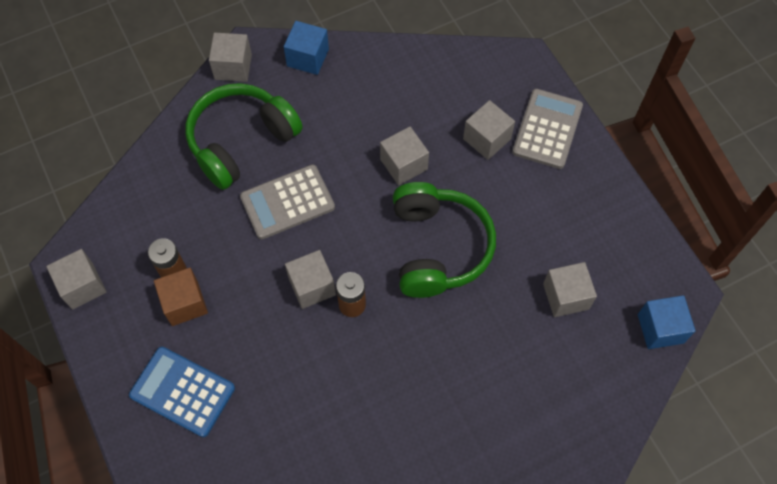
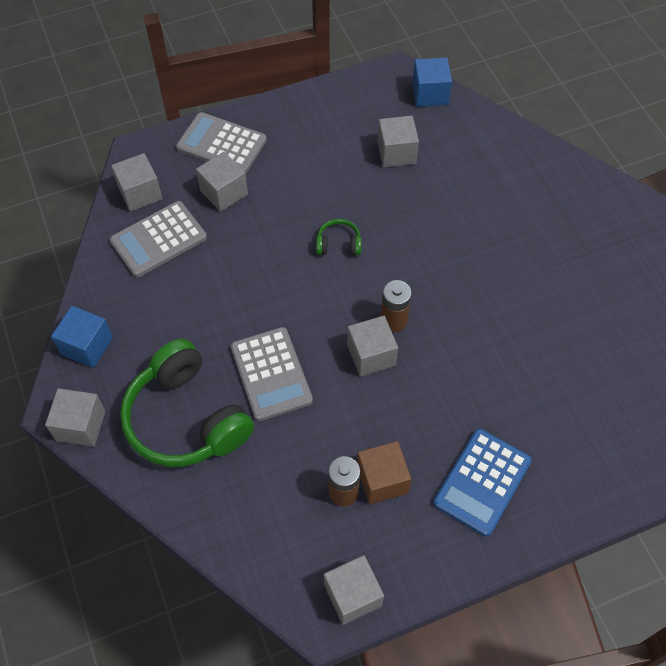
camera: 85 degrees left, 5 degrees down
(404, 164) = (241, 264): grey cube -> grey cube (140, 193)
(424, 93) = (158, 239): none -> grey calculator
(437, 247) = (338, 244): green headphones -> green headphones, size x0.42

